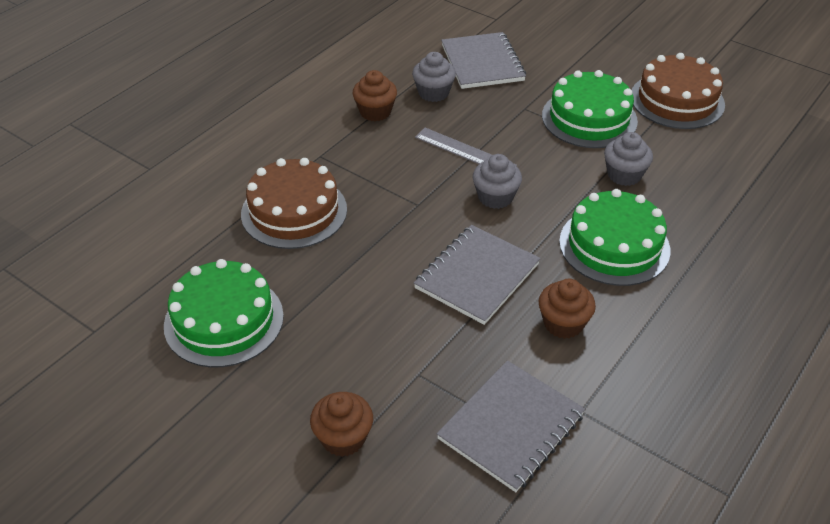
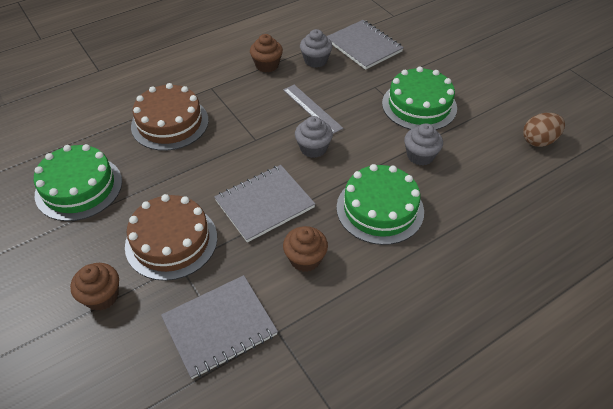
camera: 20 degrees right, 5 degrees up
(482, 63) = (364, 46): grey notebook -> grey notebook turned 45 degrees counterclockwise
(677, 100) = (497, 107): brown cake -> brown cake (171, 241)
(742, 126) = (538, 141): none -> brown egg

